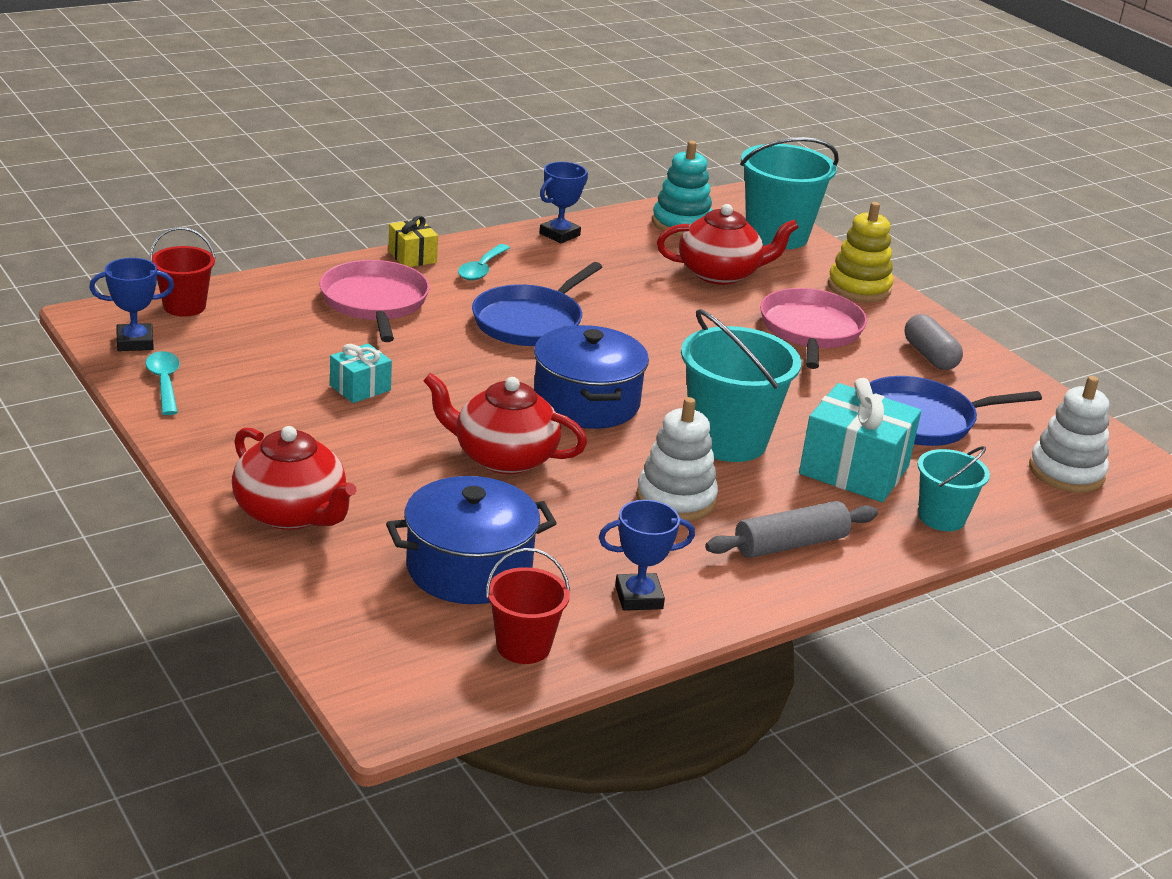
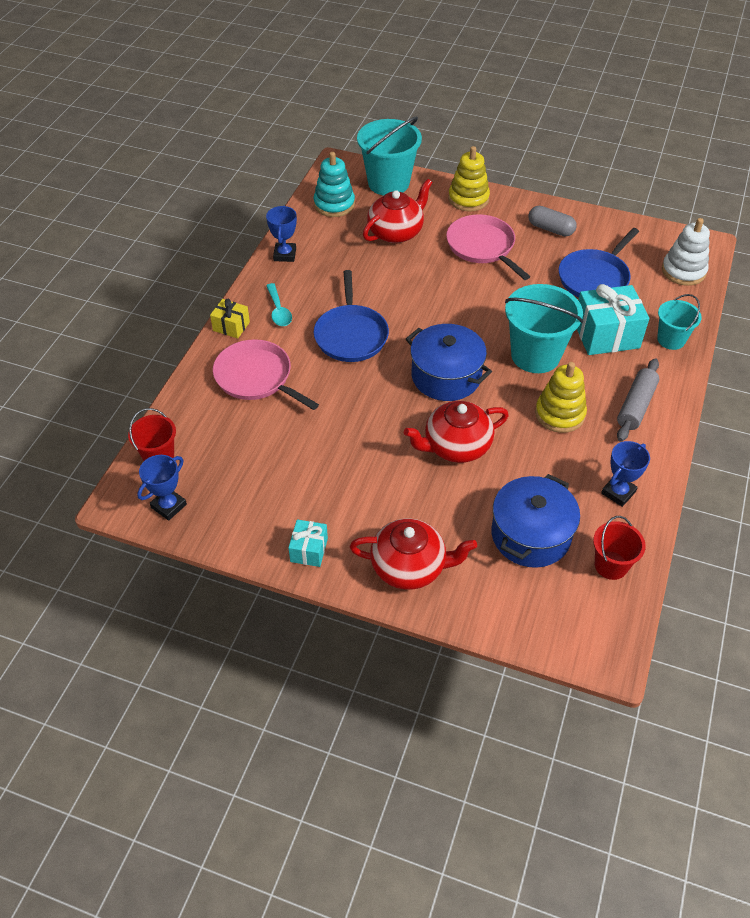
camera: 35 degrees left, 20 degrees up
(164, 383) = (226, 524): turquoise spoon -> none
(360, 388) = (330, 449): turquoise gift -> turquoise gift (309, 550)
(676, 499) = (560, 414): white stacking toy -> yellow stacking toy

